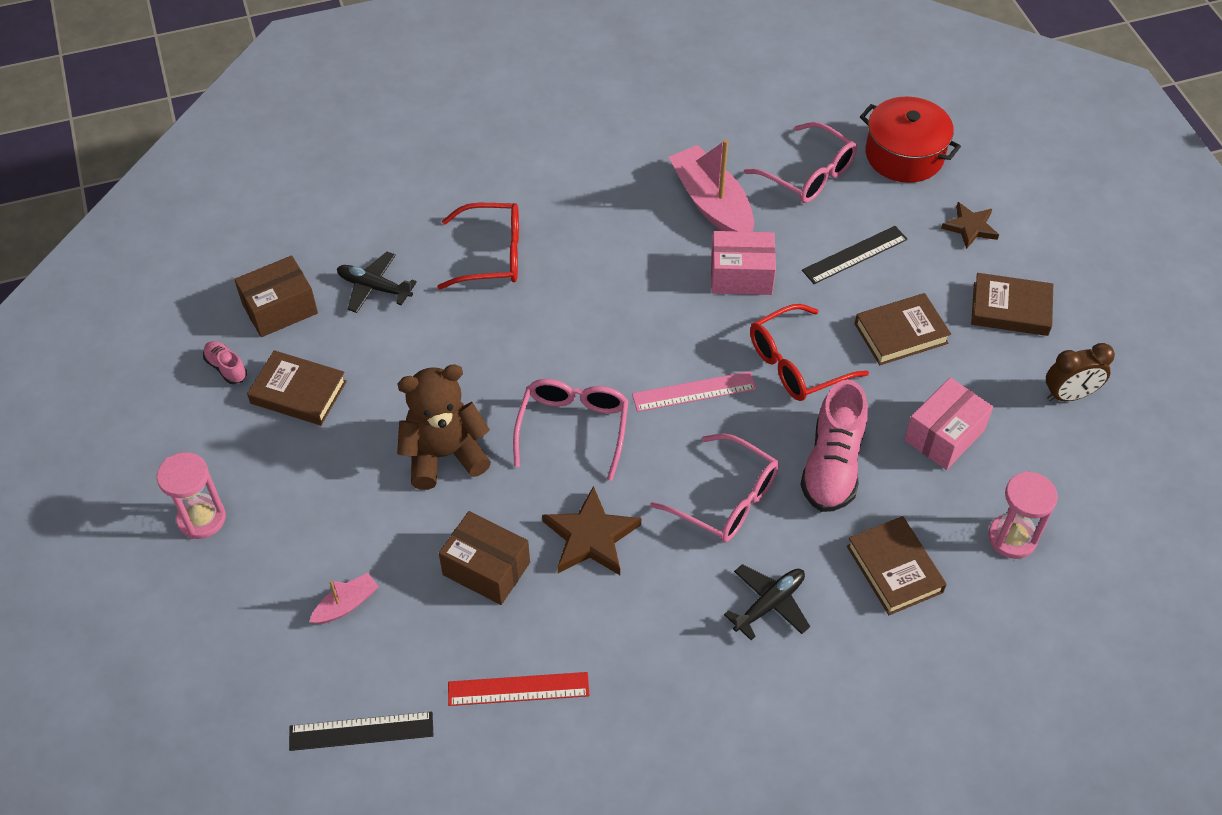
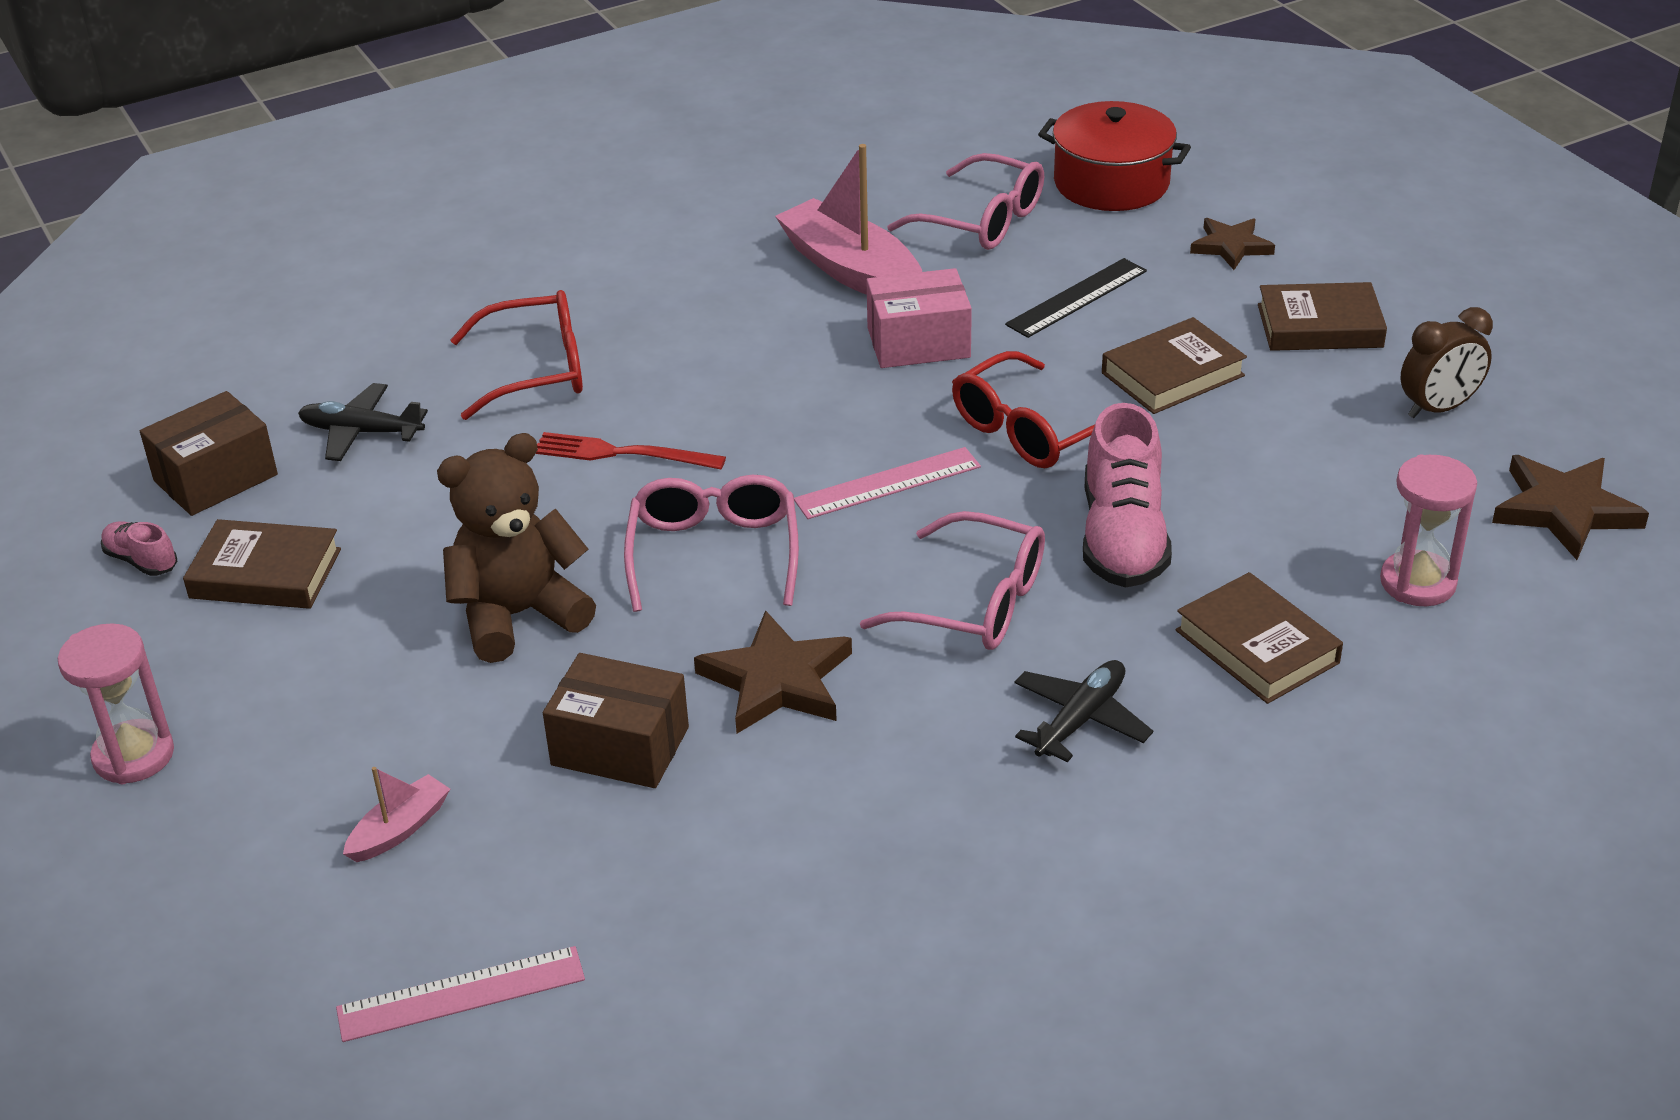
camera: 10 degrees left, 15 degrees down
(361, 731) = (461, 994): black ruler -> pink ruler
(518, 689) = (711, 893): red ruler -> none
(532, 335) = (622, 453): none -> red fork
(944, 435) = (1275, 479): pink box -> none
(1126, 497) = (1564, 510): none -> brown star

